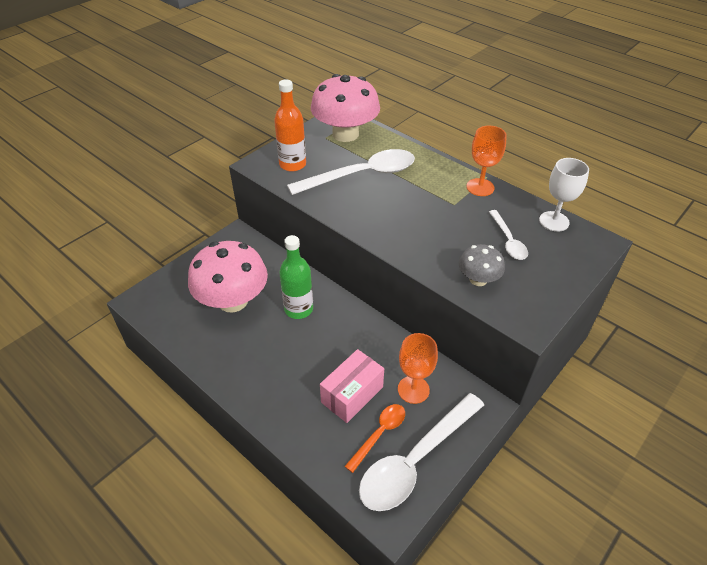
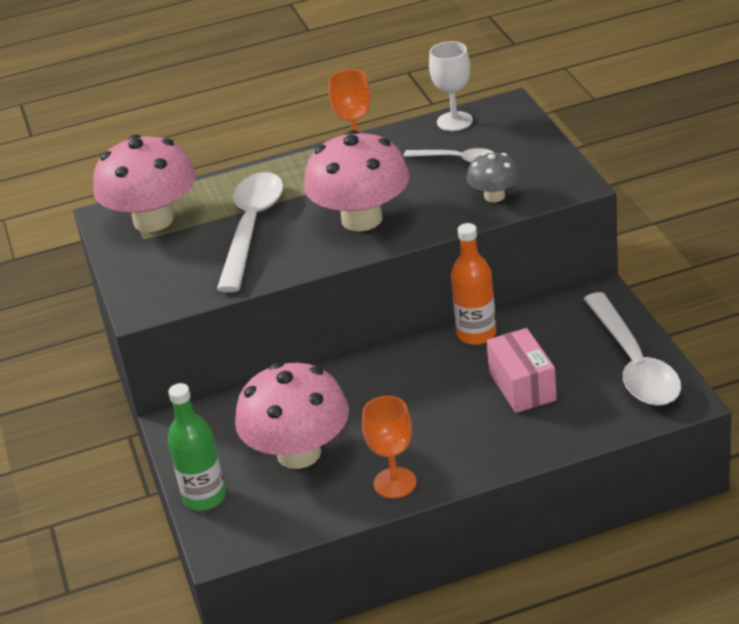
camera: 55 degrees left, 10 degrees down
(292, 164) = (173, 278): orange bottle -> orange bottle (476, 334)
(298, 309) = (362, 397): green bottle -> green bottle (204, 497)
(379, 434) = (586, 380): orange spoon -> none
(403, 220) = (362, 219): none -> pink mushroom
(413, 389) = (548, 339): orange goblet -> orange goblet (395, 483)

